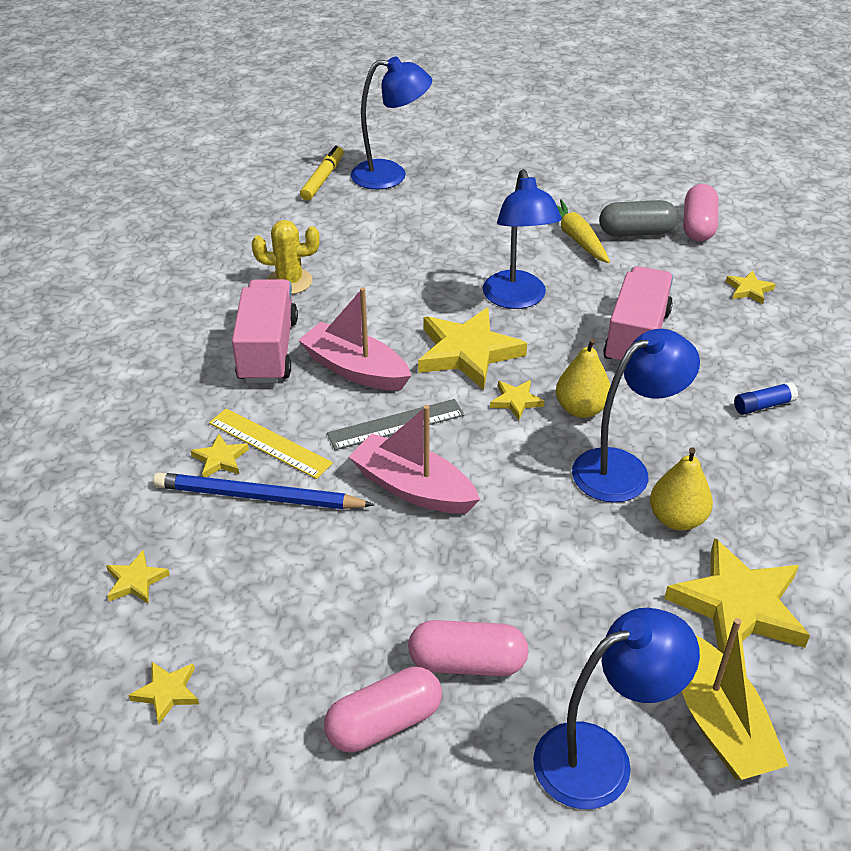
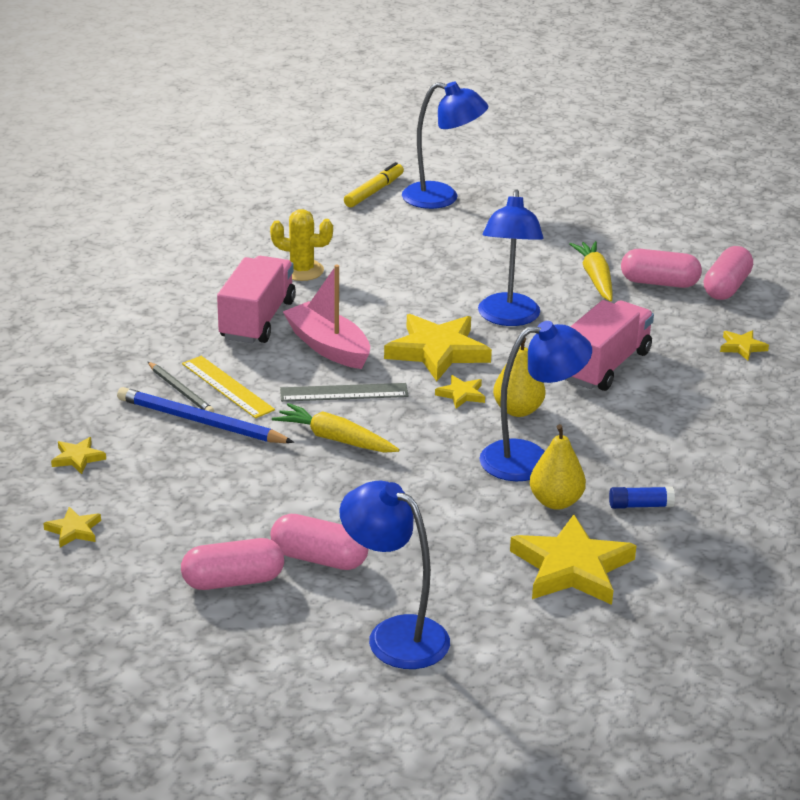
camera: 15 degrees right, 10 degrees down
(220, 459) = (180, 390): yellow star -> grey pencil
(413, 488) = (335, 439): pink boat -> yellow carrot
(601, 757) = (394, 635): blue lamp -> blue lamp turned 135 degrees counterclockwise
(636, 232) = (659, 283): grey capsule -> pink capsule
(719, 722) = (505, 634): yellow boat -> none
(763, 405) = (692, 437): blue glue stick -> blue glue stick (640, 505)

